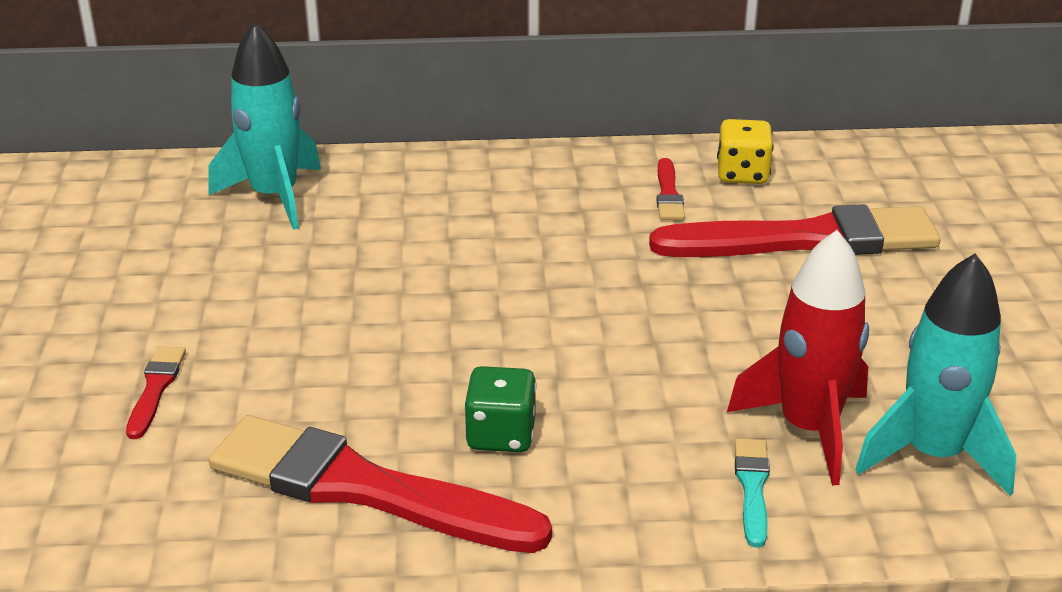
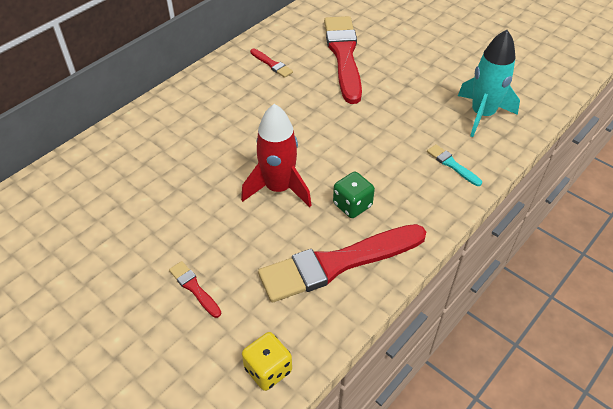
camera: 45 degrees left, 15 degrees up
(275, 196) = (110, 164): turquoise rocket -> none
(742, 174) = (286, 40): yellow dice -> yellow dice (268, 370)
(807, 239) = (343, 55): red brush -> red brush turned 45 degrees counterclockwise
(808, 429) = (439, 131): red rocket -> red rocket (278, 188)

